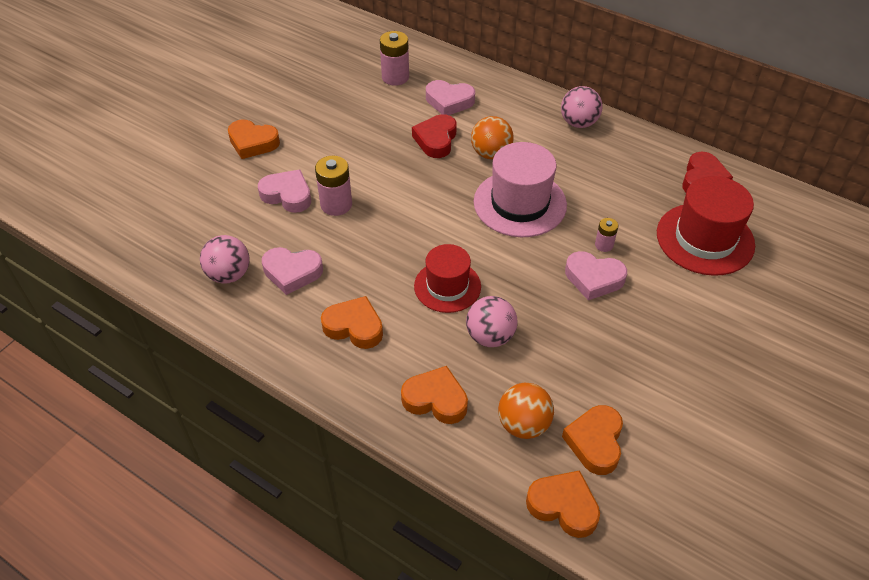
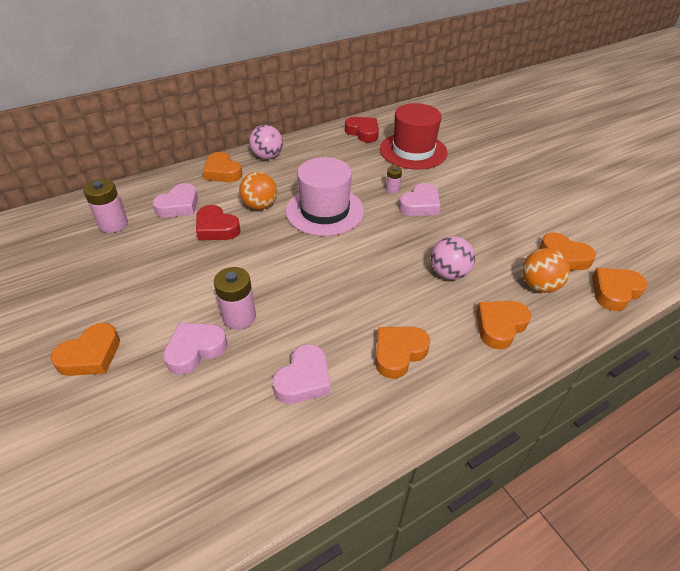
camera: 65 degrees left, 5 degrees down
(229, 274) = (271, 437): pink ball -> none
(447, 286) = (385, 278): red hat -> none
(523, 104) = (222, 172): none -> orange heart

